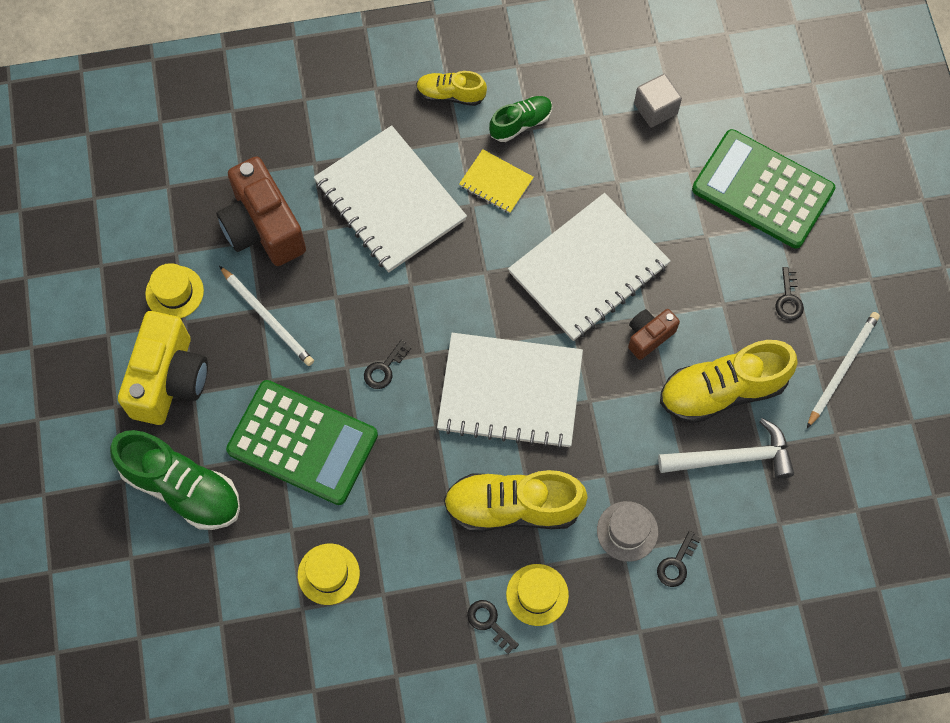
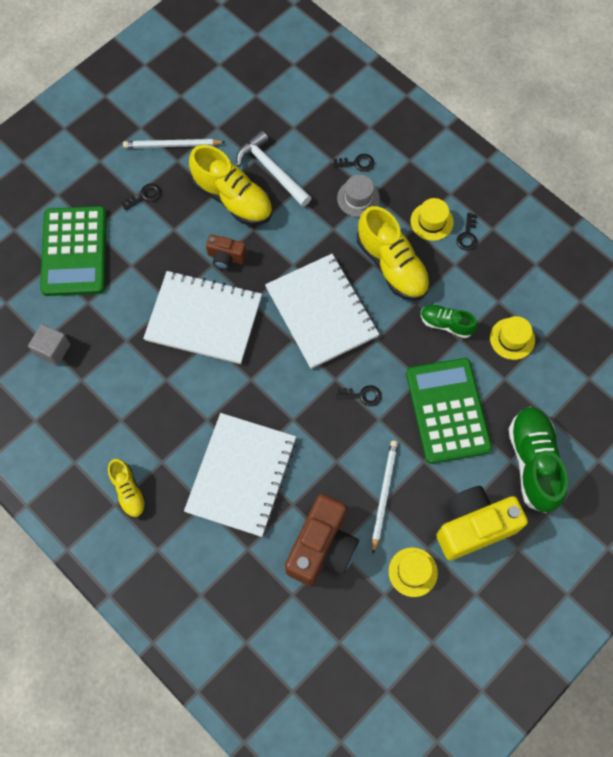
camera: 125 degrees left, 0 degrees up
(496, 182) = (179, 415): yellow notebook -> none
(520, 123) = (121, 429): green shoe -> green shoe (446, 324)

